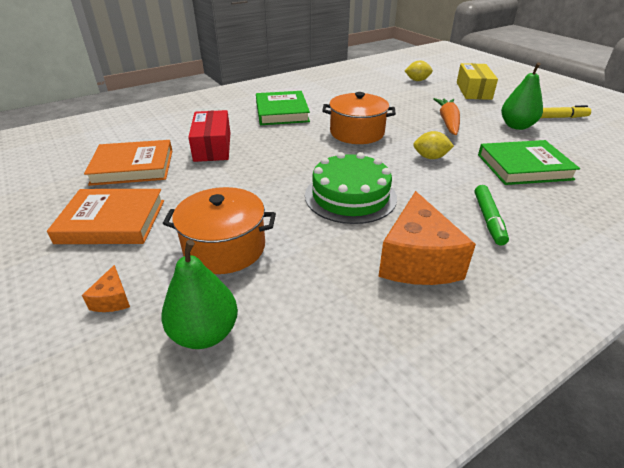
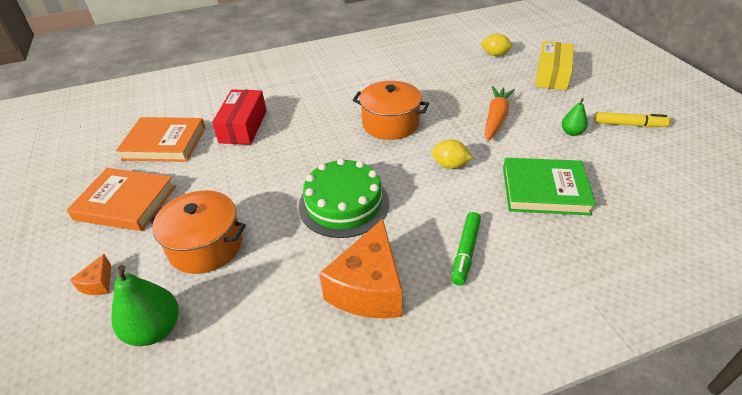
camera: 15 degrees right, 5 degrees up
(282, 112) = (328, 88): green book -> none
(516, 126) = (571, 132): green pear -> green pear, size x0.58

